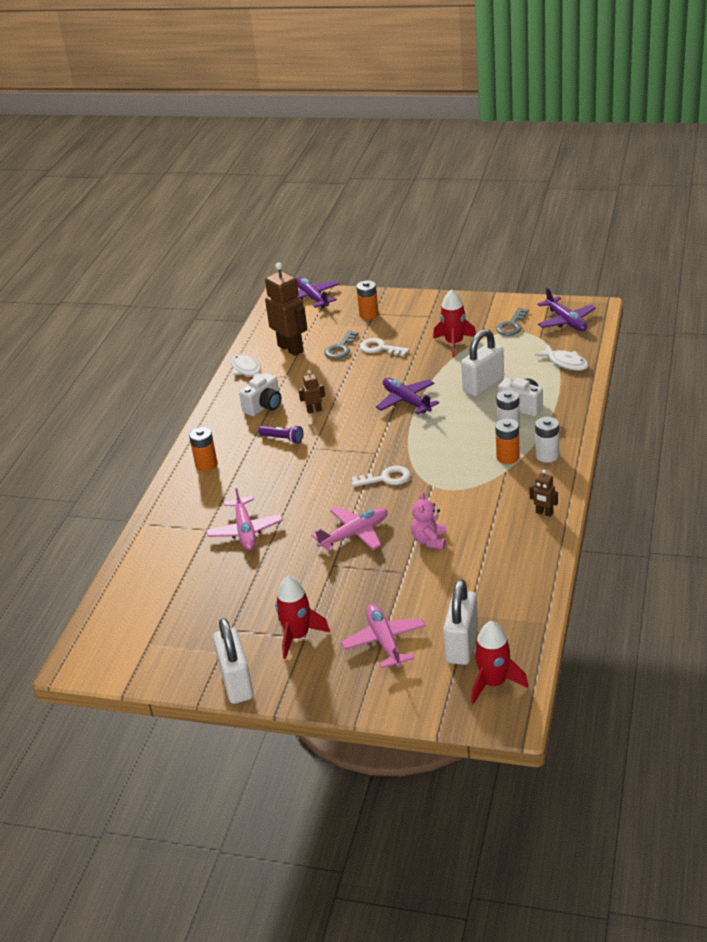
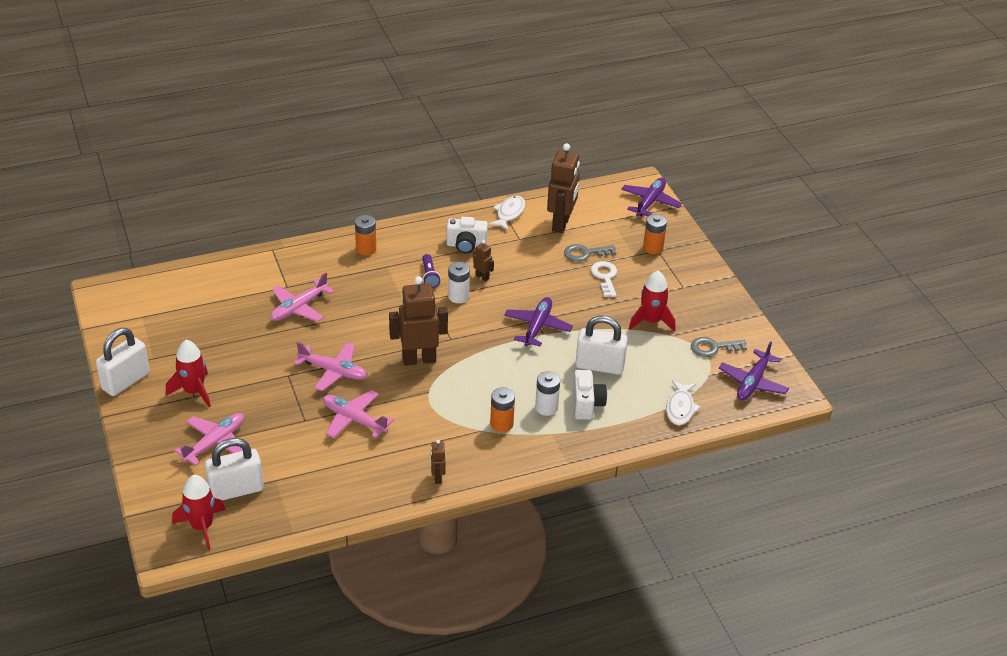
camera: 50 degrees right, 5 degrees up
(386, 478) = (419, 359): white key -> brown robot
(430, 540) = (354, 419): pink teddy bear -> pink plane
(547, 455) = (522, 449): white battery -> white battery (458, 296)

